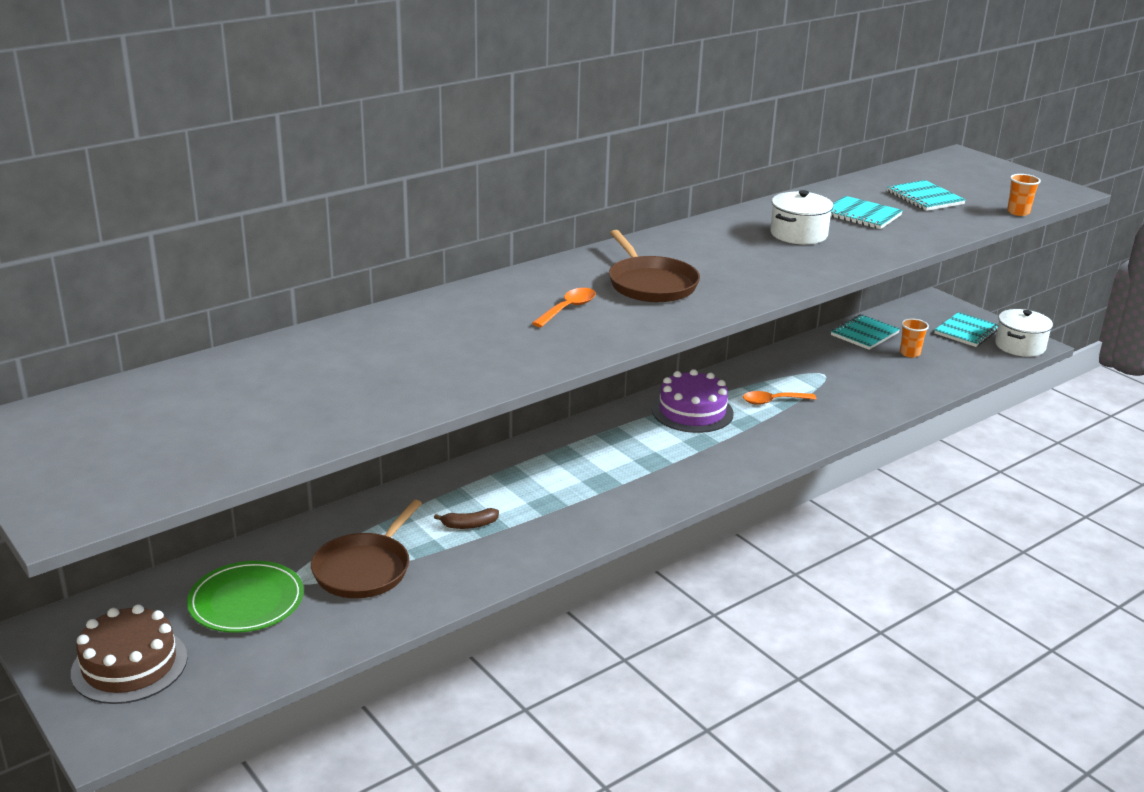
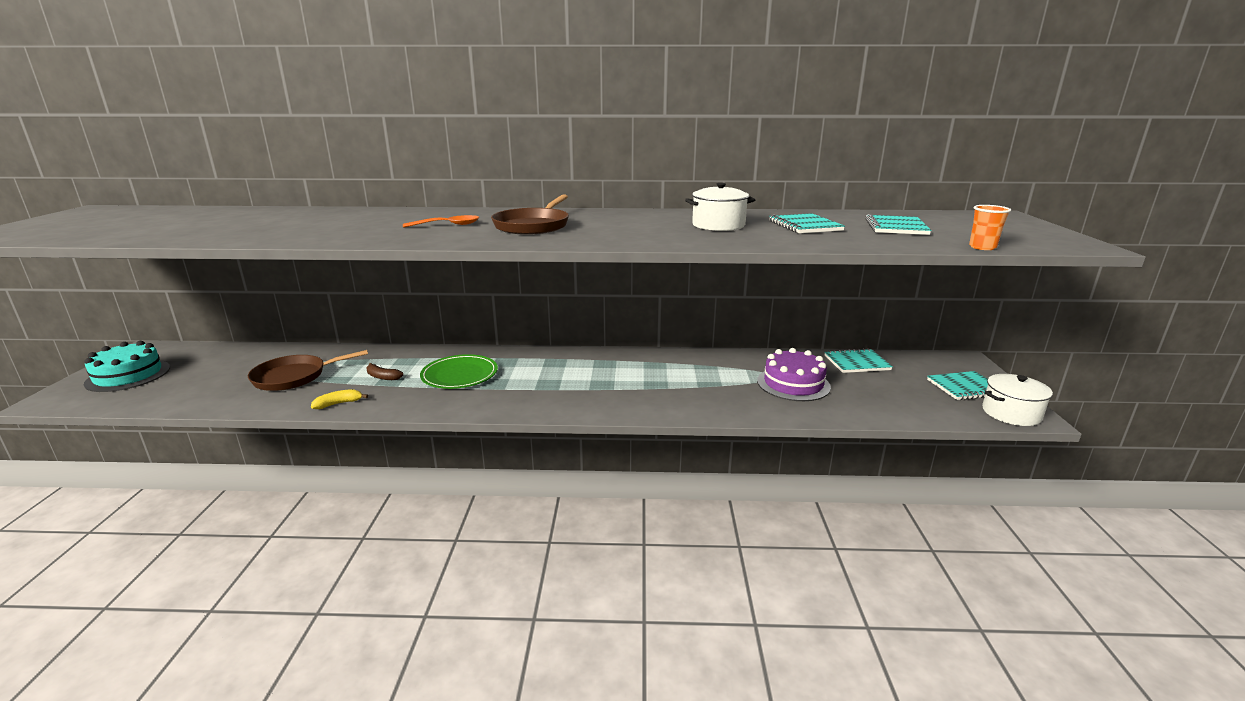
camera: 40 degrees right, 5 degrees down
(129, 665) = (128, 375): brown cake -> turquoise cake
(246, 601) = (223, 369): green plate -> green plate (459, 375)
(490, 571) = (339, 403): none -> yellow banana
(692, 411) = (630, 367): purple cake -> purple cake (793, 384)
(773, 401) = (700, 379): orange spoon -> none
(910, 353) = (878, 386): orange cup -> none

